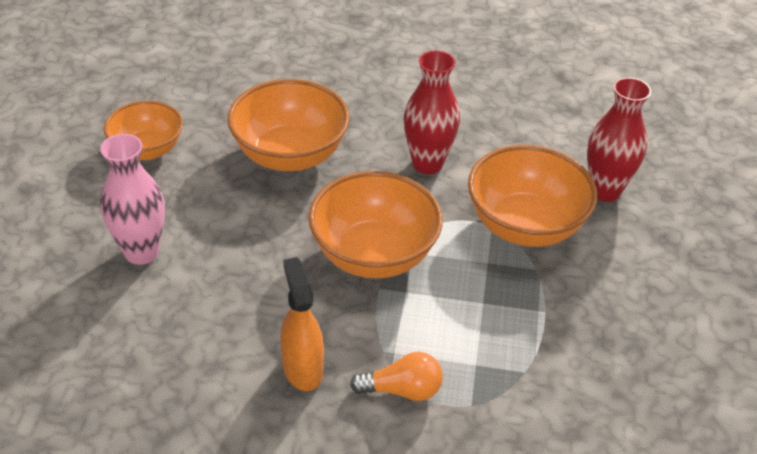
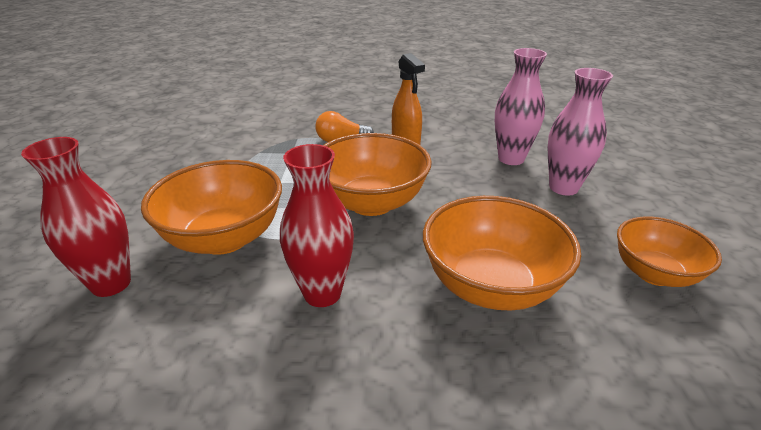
camera: 175 degrees right, 10 degrees down
(168, 312) = (511, 159): none -> pink vase

